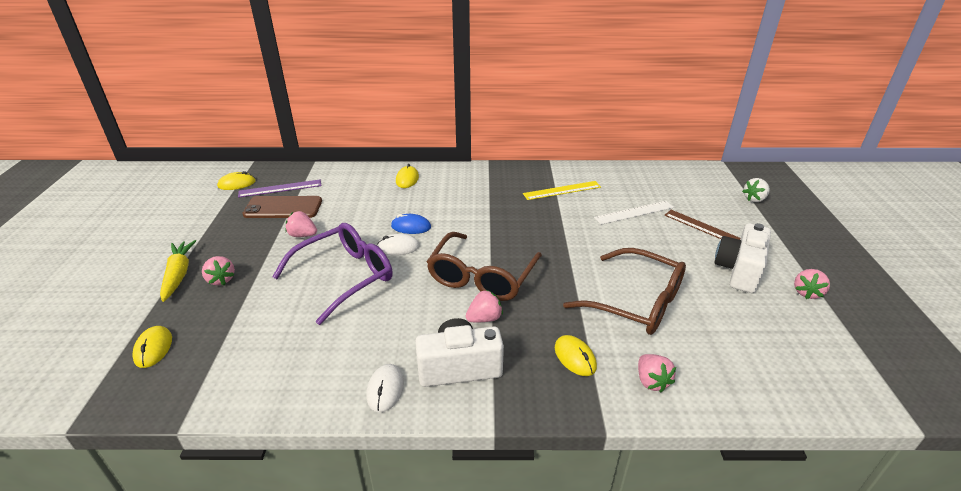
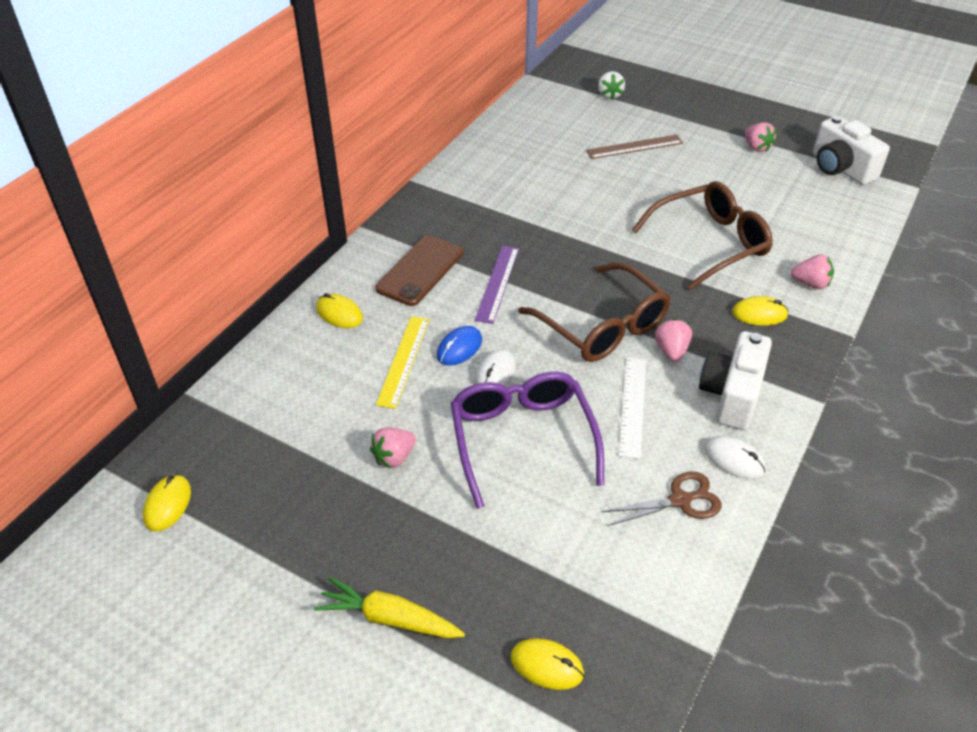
camera: 60 degrees left, 10 degrees up
(221, 280) = (438, 568): pink strawberry -> none
(280, 188) = (236, 453): purple ruler -> purple ruler (497, 283)
(283, 208) = (300, 462): brown phone -> brown phone (420, 270)
(325, 370) = (680, 500): none -> brown scissors
(562, 190) = (486, 201): yellow ruler -> yellow ruler (403, 361)
(634, 212) = (571, 174): white ruler -> white ruler (633, 406)
(739, 271) = (706, 164): white camera -> white camera (840, 168)

